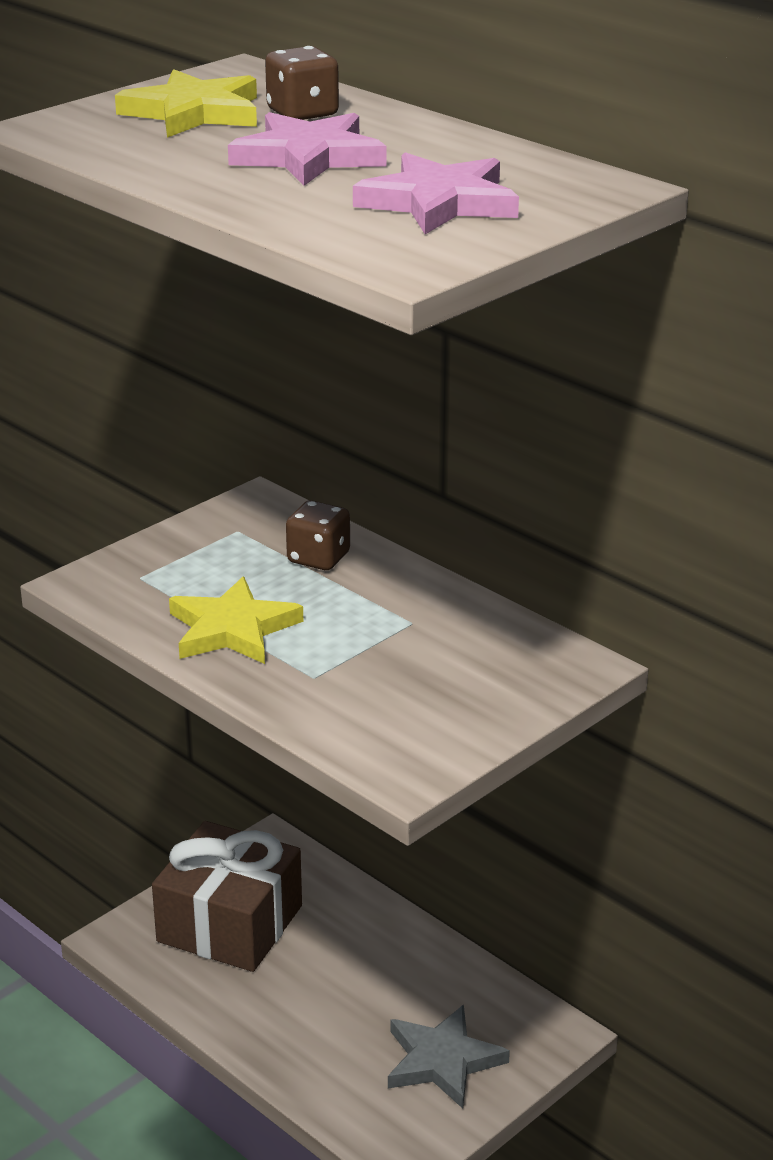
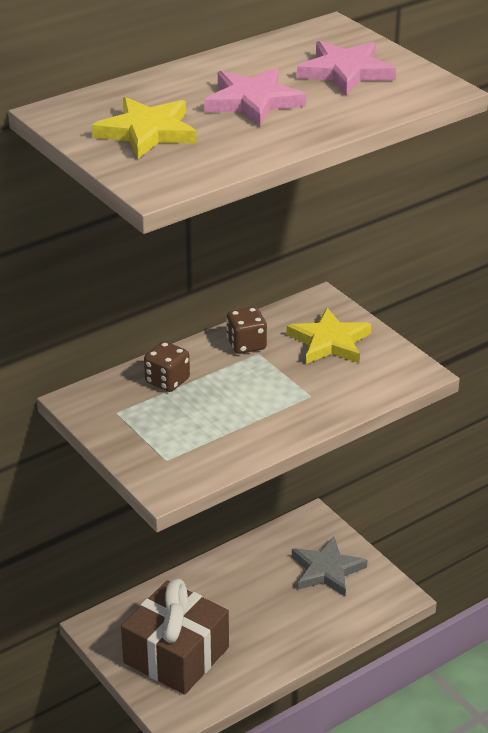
camera: 80 degrees left, 5 degrees up
(232, 629) = (247, 423): yellow star -> yellow star (329, 342)
(302, 113) = (164, 98): brown dice -> brown dice (246, 344)

